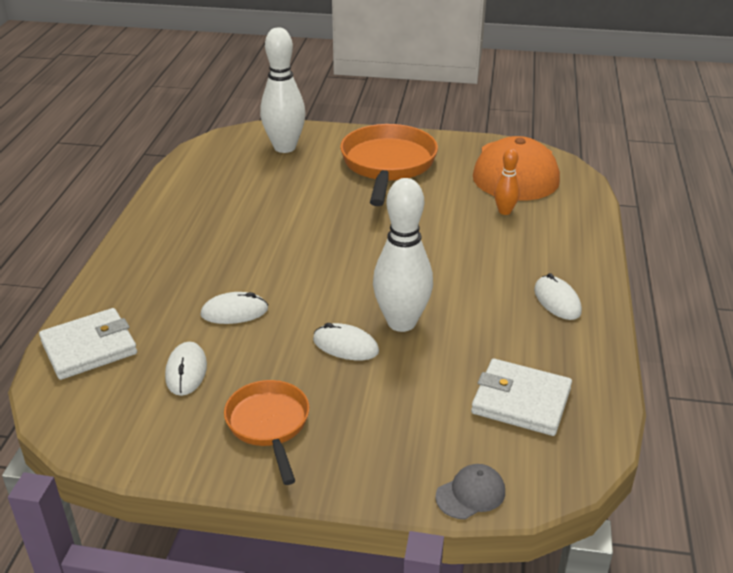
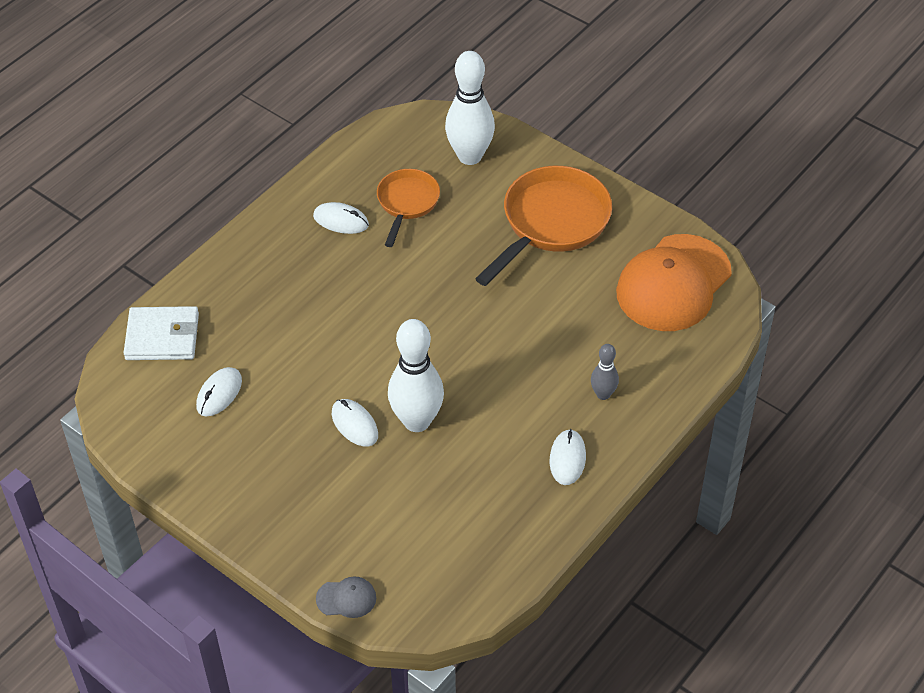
camera: 30 degrees right, 15 degrees up
(234, 312) = (291, 349): white mouse -> white mouse (341, 220)
(269, 425) = (247, 472): orange pan -> orange pan (407, 203)
(504, 211) = (614, 333): orange bowling pin -> none
(521, 401) = (449, 541): white wallet -> none
(538, 250) = (603, 394): none -> grey bowling pin

